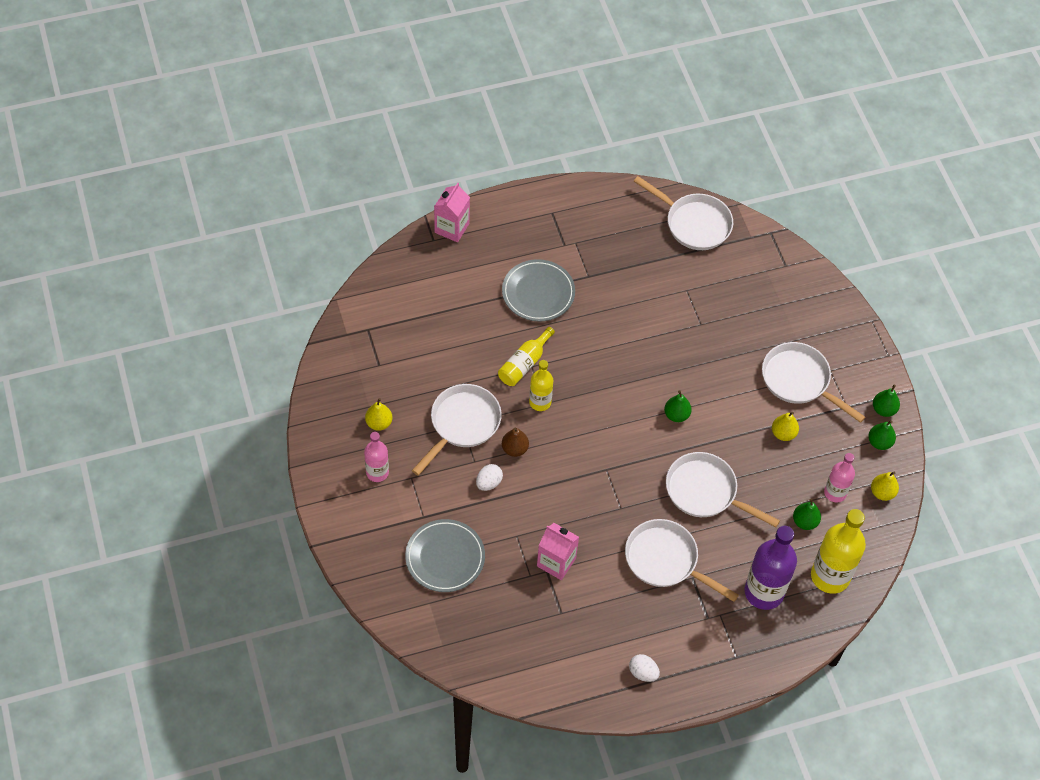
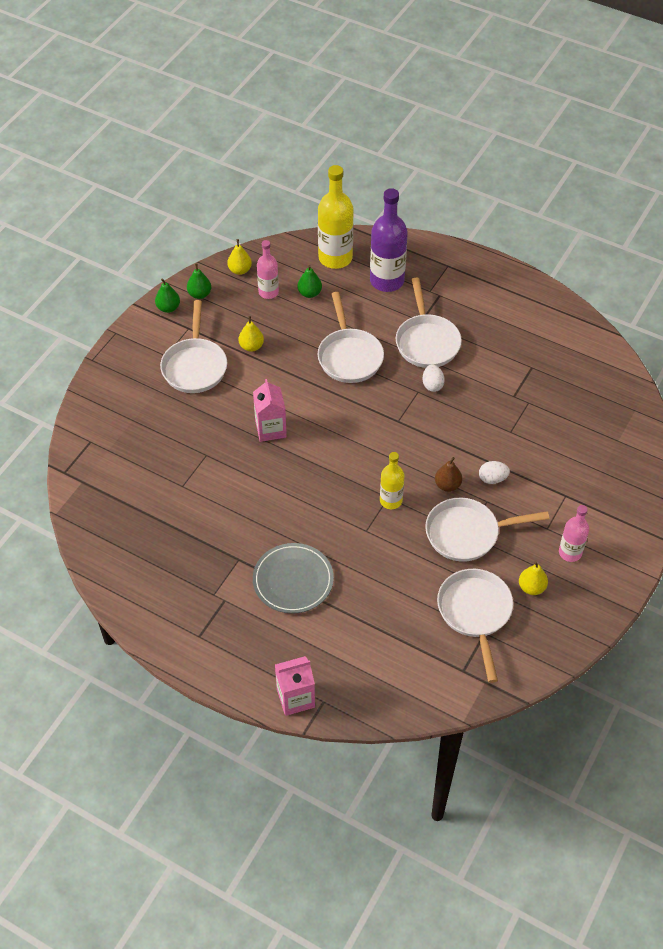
camera: 130 degrees left, 5 degrees down
(445, 557) = (577, 458): grey plate -> none
(524, 364) = (369, 537): yellow bottle -> none
(556, 562) = (501, 396): pink carton -> pink carton (270, 429)
(643, 673) = (516, 300): white egg -> white egg (432, 385)
(676, 415) = (305, 413): green pear -> none
(694, 223) = (106, 528): white pan -> white pan (475, 613)

